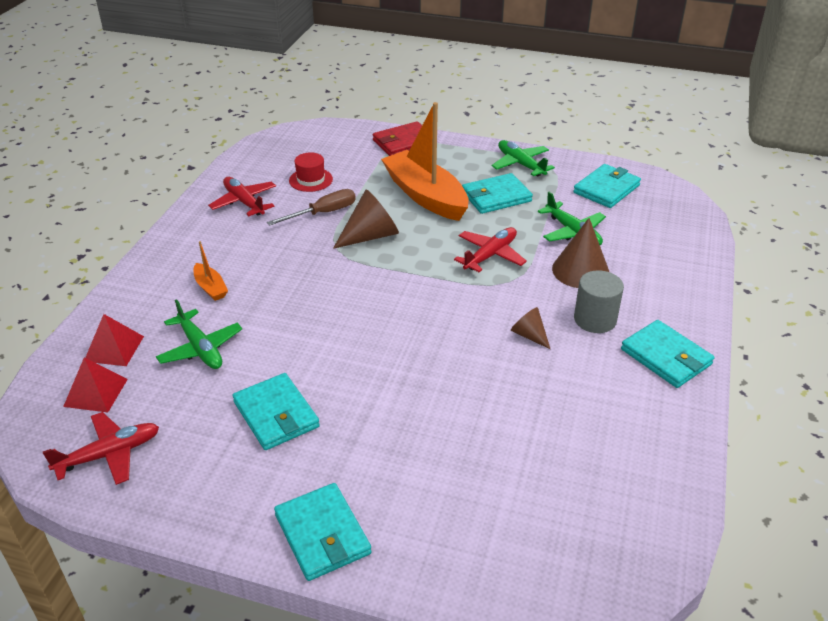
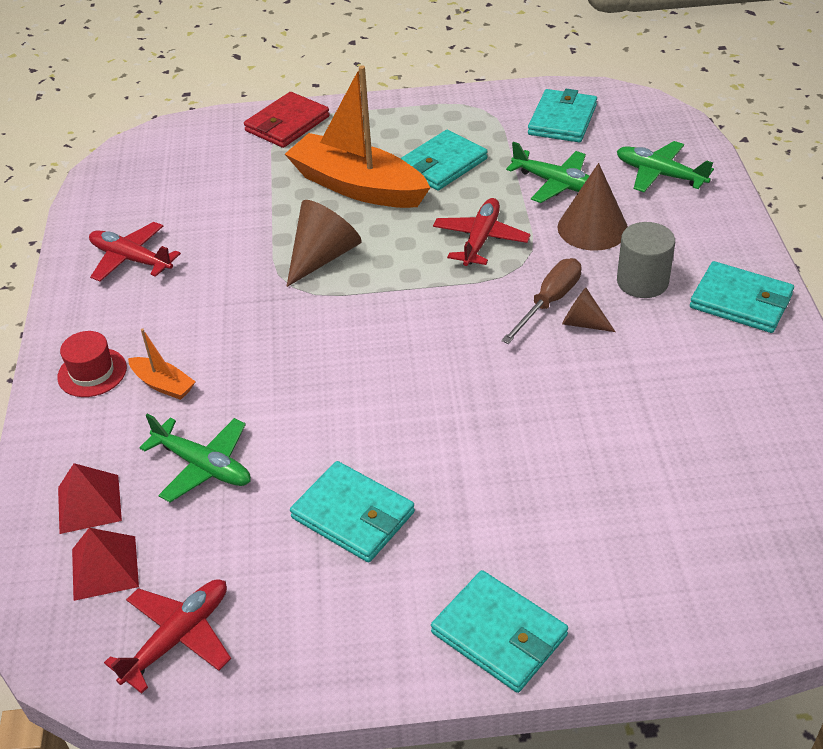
camera: 20 degrees left, 5 degrees up
(311, 180) = (199, 205): red hat -> red hat (92, 372)
(323, 213) = (244, 245): brown screwdriver -> brown screwdriver (549, 302)
(520, 164) = (446, 115): green plane -> green plane (659, 174)

